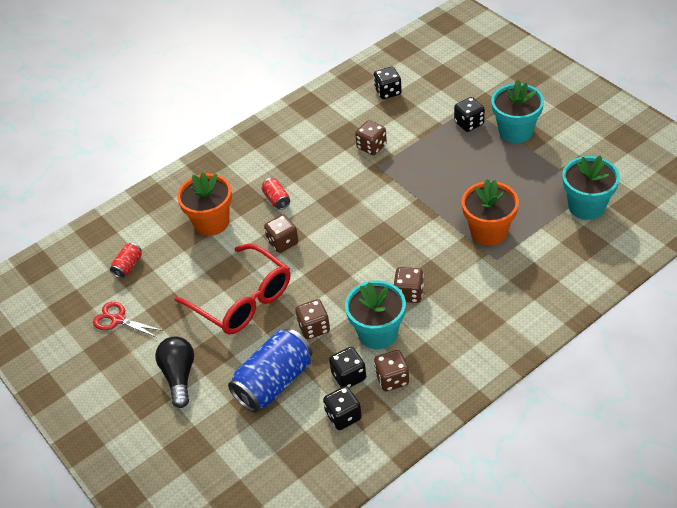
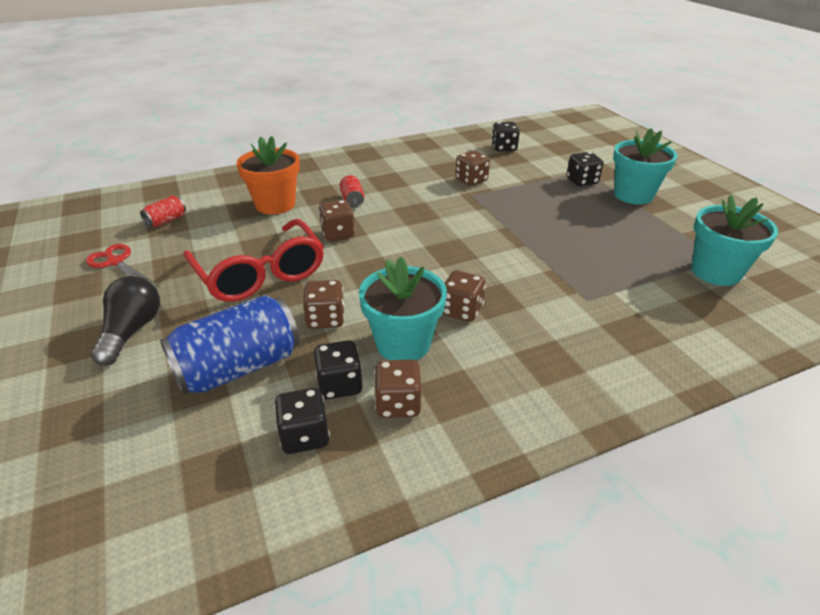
camera: 10 degrees right, 10 degrees down
(489, 232) = (583, 271): orange flower pot -> none

